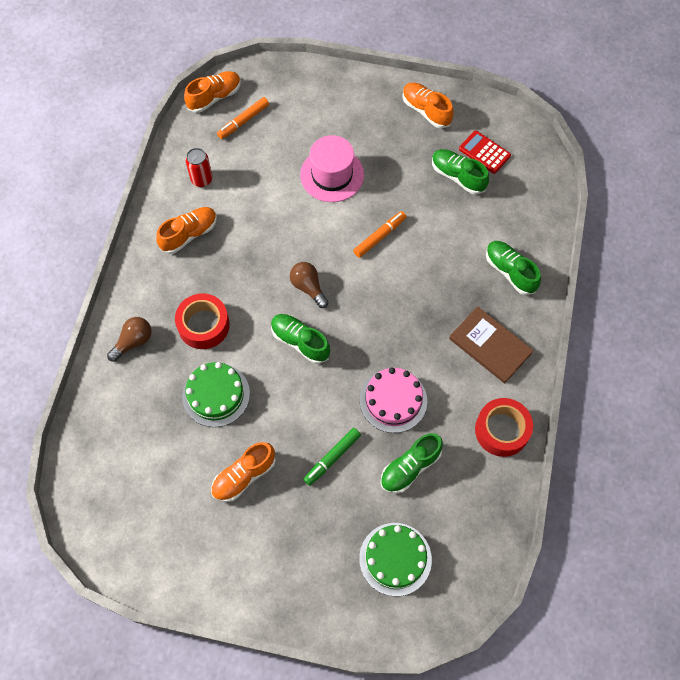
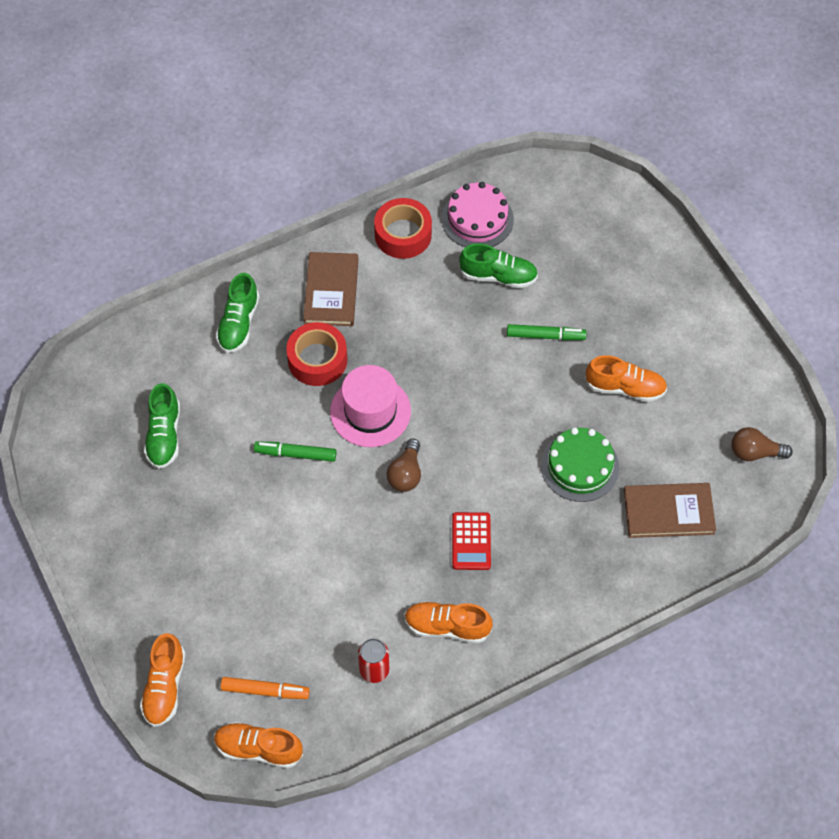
camera: 130 degrees left, 5 degrees down
(133, 342) = (600, 578): brown light bulb -> brown light bulb (755, 452)
(133, 422) = (668, 512): none -> brown book
(203, 325) = (527, 531): red tape -> red tape (317, 360)
(300, 342) = (466, 439): green shoe -> none
(332, 175) = (260, 549): pink hat -> pink hat (370, 411)
(379, 236) = (295, 454): orange marker -> green marker
(393, 400) = (451, 328): pink cake -> pink cake (477, 219)
(395, 559) = (580, 236): green cake -> none
(426, 110) = (101, 521): orange shoe -> orange shoe (165, 687)
(484, 152) = (113, 431): red calculator -> red calculator (471, 541)

